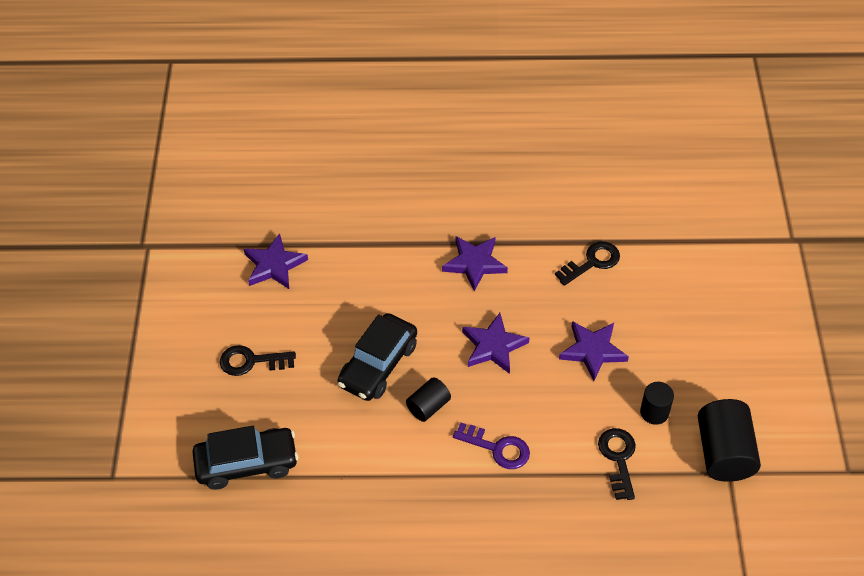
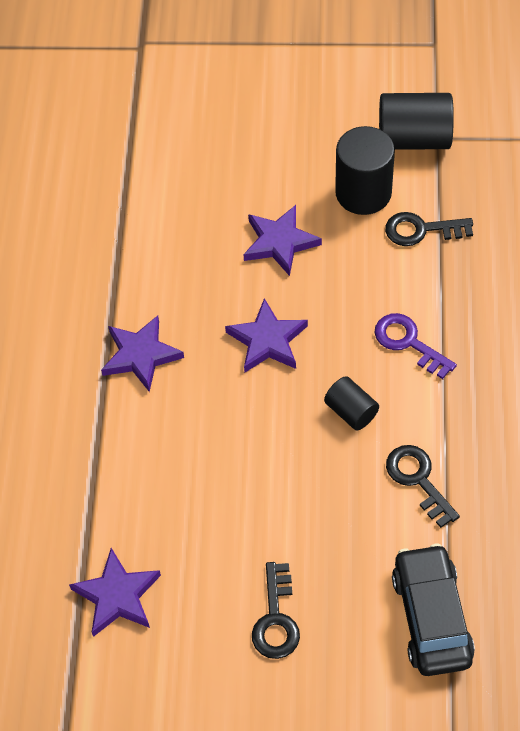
camera: 85 degrees left, 5 degrees up
(378, 365) = (289, 466): black car -> none
(497, 448) = (408, 343): purple key -> purple key turned 75 degrees counterclockwise
(592, 262) = (152, 233): black key -> black key (418, 480)
(654, 412) = (363, 193): black cylinder -> black cylinder, size x1.76

